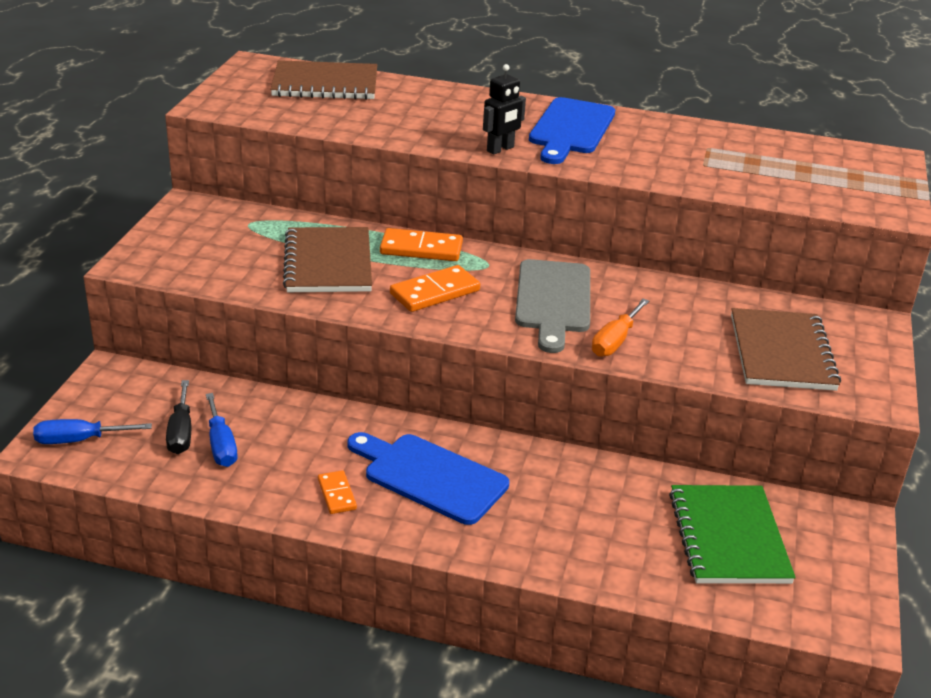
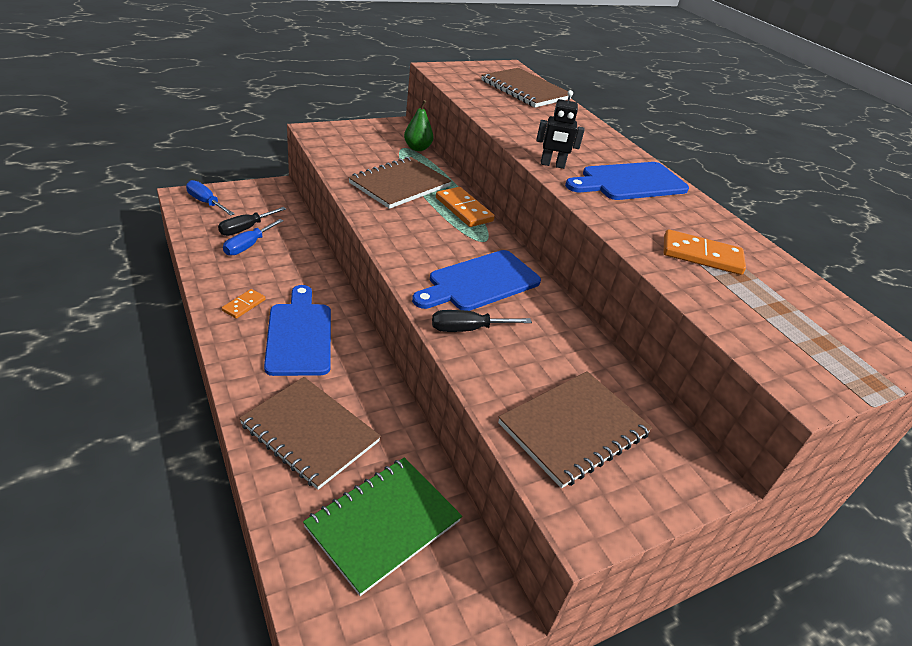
camera: 45 degrees right, 5 degrees up
(262, 216) = (417, 148): none -> green pear
(435, 292) = (422, 232): orange domino -> orange domino (701, 255)
(553, 300) = (480, 282): grey cutting board -> blue cutting board
(583, 531) = (310, 433): none -> brown notebook
(615, 341) = (468, 329): orange screwdriver -> black screwdriver

